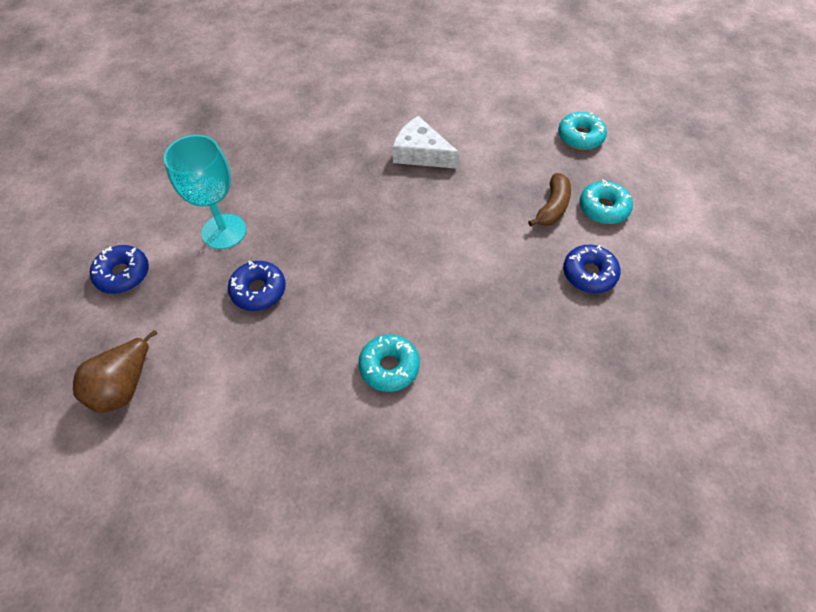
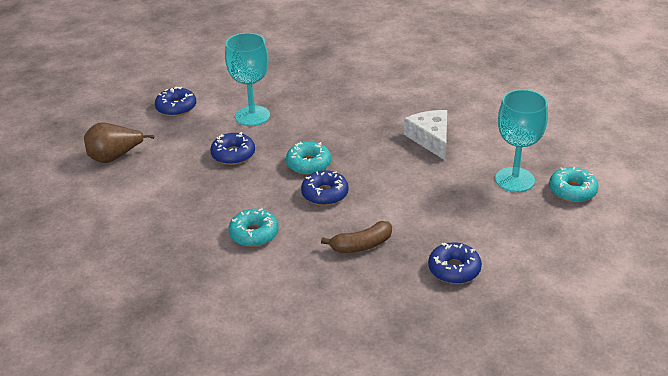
camera: 45 degrees right, 20 degrees down
(400, 274) = (325, 194): none -> blue donut
(530, 153) = (514, 180): none -> turquoise goblet
(552, 207) = (484, 218): brown banana -> brown banana (361, 245)
(603, 208) = (524, 241): turquoise donut -> turquoise donut (308, 164)

